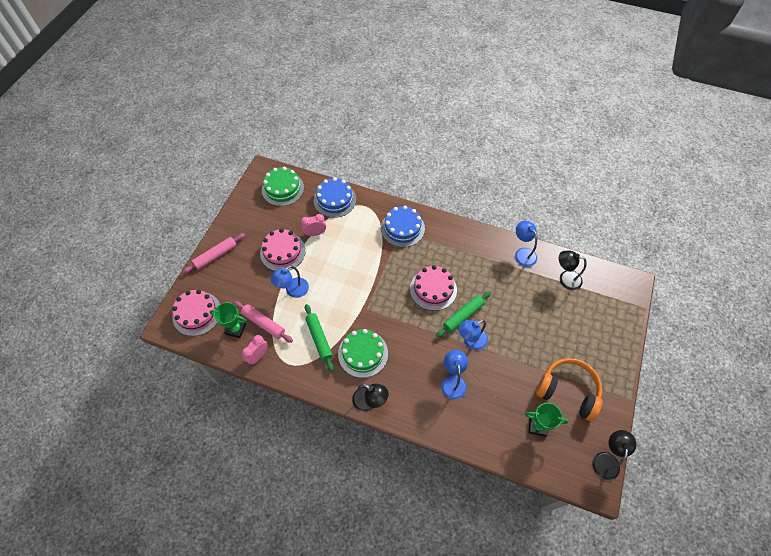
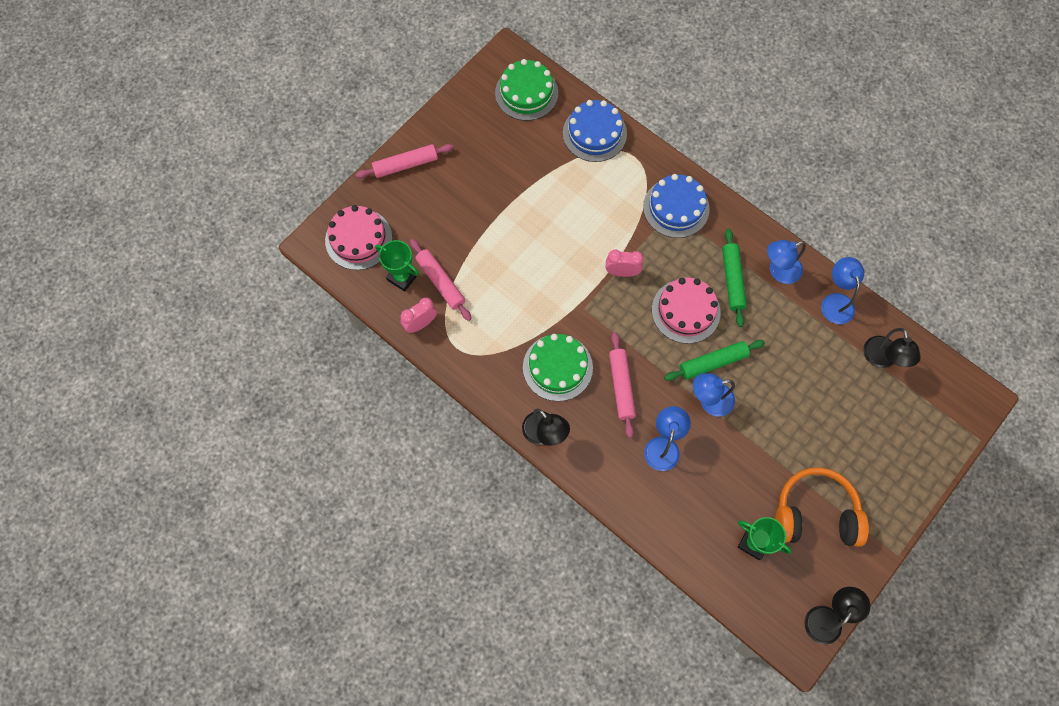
camera: 20 degrees right, 10 degrees up
(282, 252) = (497, 188): pink cake -> none
(293, 290) = (493, 249): blue lamp -> blue lamp (778, 271)
(315, 233) = (550, 175): pink clock -> pink clock (622, 272)
(319, 339) = (506, 328): green rolling pin -> green rolling pin (732, 280)
(410, 351) = (621, 386): none -> pink rolling pin
(565, 279) = (882, 359): black lamp -> black lamp turned 135 degrees counterclockwise
(568, 391) = (815, 514): orange headphones -> orange headphones turned 45 degrees counterclockwise

